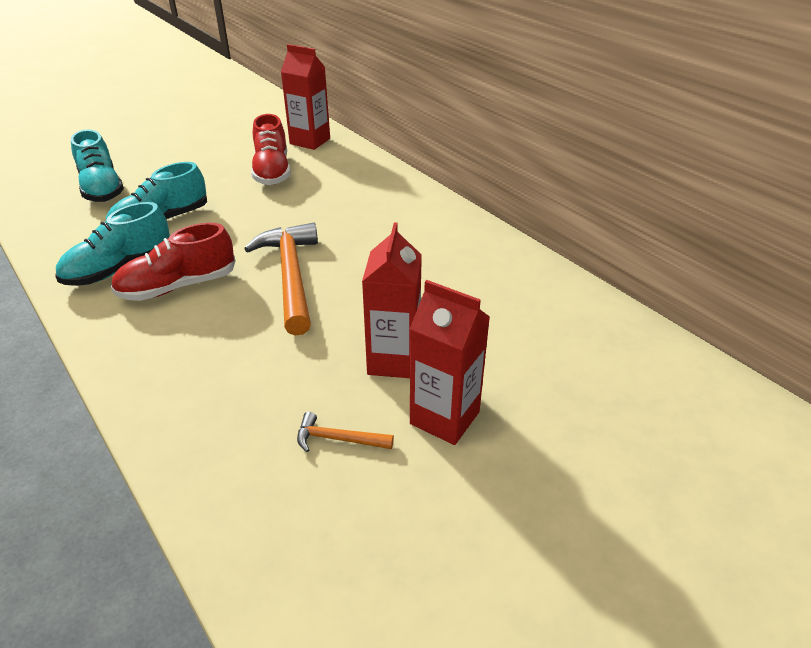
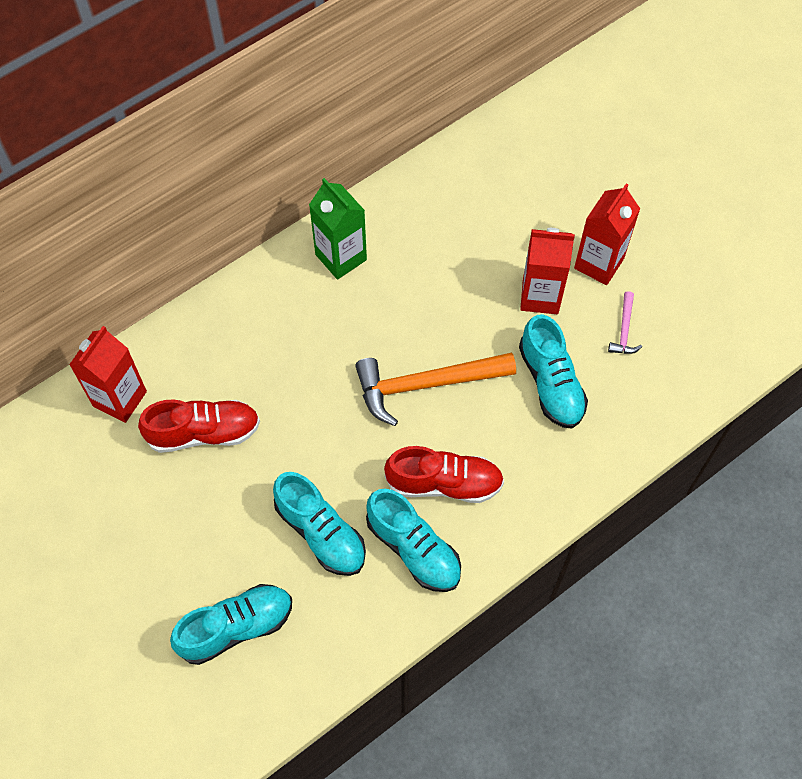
camera: 90 degrees left, 25 degrees up
(178, 286) = (444, 483): red shoe -> red shoe turned 60 degrees counterclockwise
(273, 365) = (551, 383): none -> turquoise shoe
(338, 439) = (624, 330): orange hammer -> pink hammer
(440, 228) = (341, 257): none -> green carton

